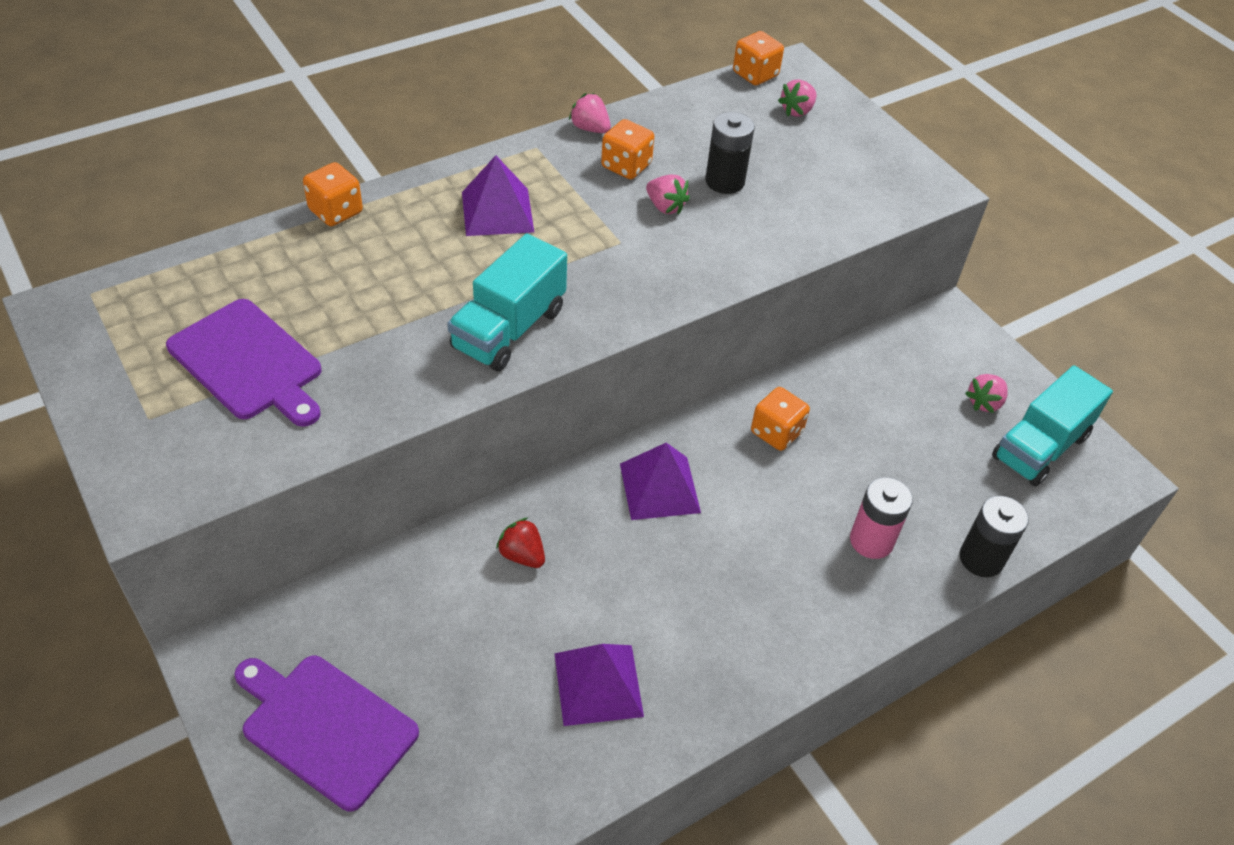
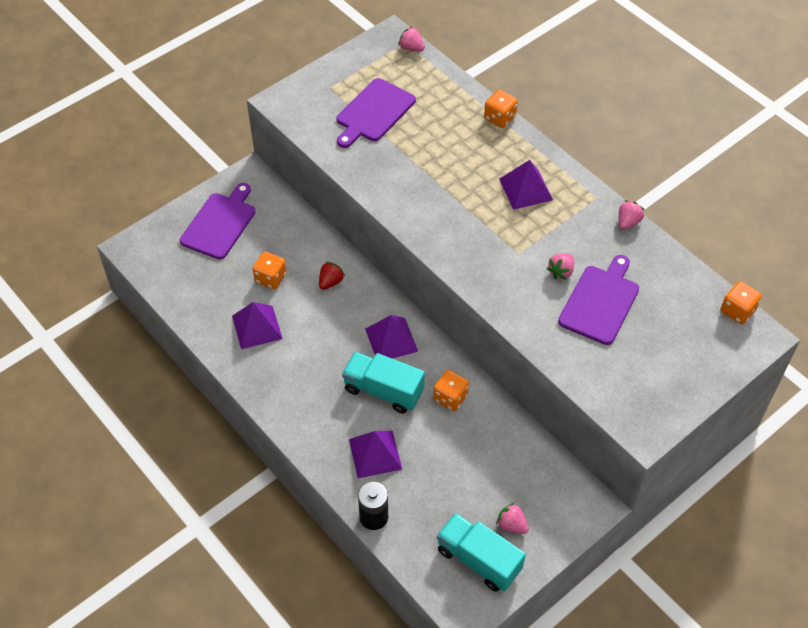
camera: 85 degrees right, 5 degrees up
(509, 329) = (427, 211): turquoise truck -> turquoise truck (383, 391)
(626, 166) = (595, 246): orange dice -> orange dice (270, 278)
(724, 181) = (600, 302): black battery -> purple cutting board
(797, 111) = (702, 340): pink strawberry -> pink strawberry (411, 48)
(871, 541) = (375, 454): pink battery -> purple pyramid

